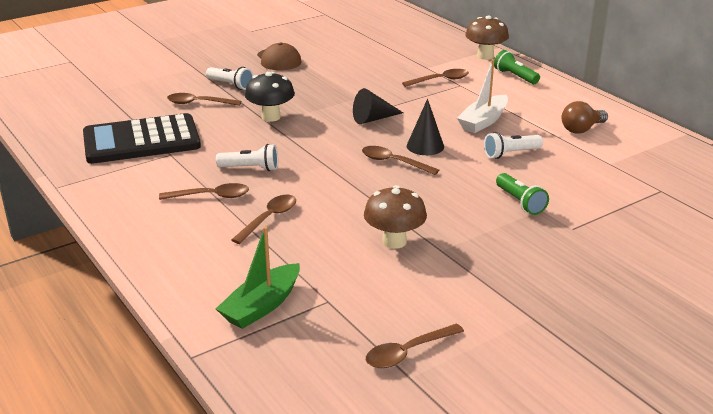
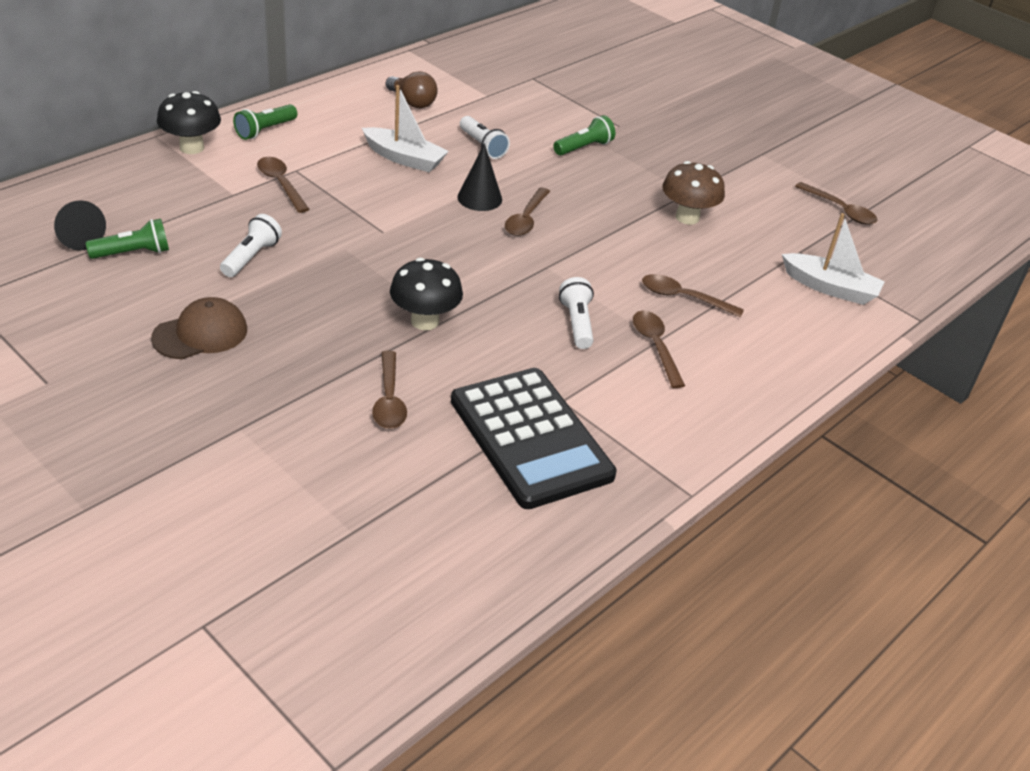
camera: 105 degrees left, 10 degrees up
(230, 85) = (314, 375): white flashlight -> white flashlight (251, 257)
(261, 306) = (830, 288): green boat -> white boat
(361, 44) = (133, 253): none -> green flashlight
(373, 119) = (413, 235): black cone -> black cone (77, 236)
(485, 56) = (192, 148): brown mushroom -> black mushroom

